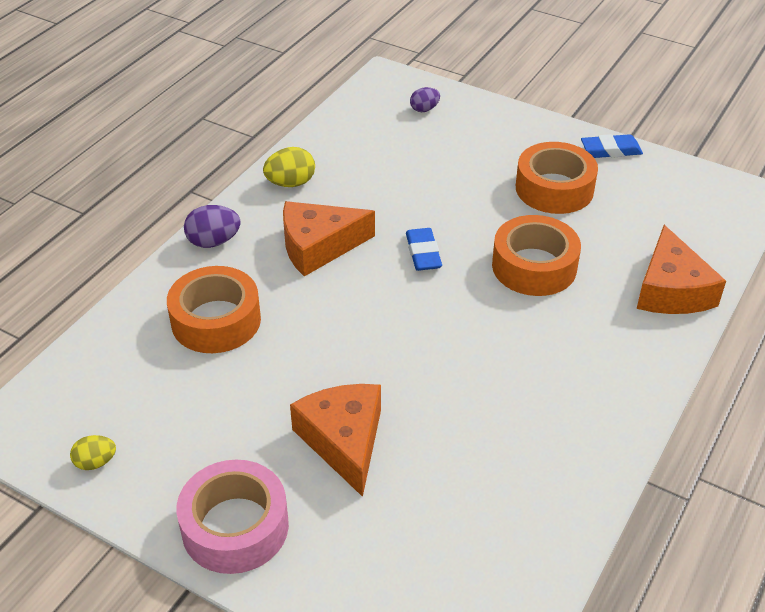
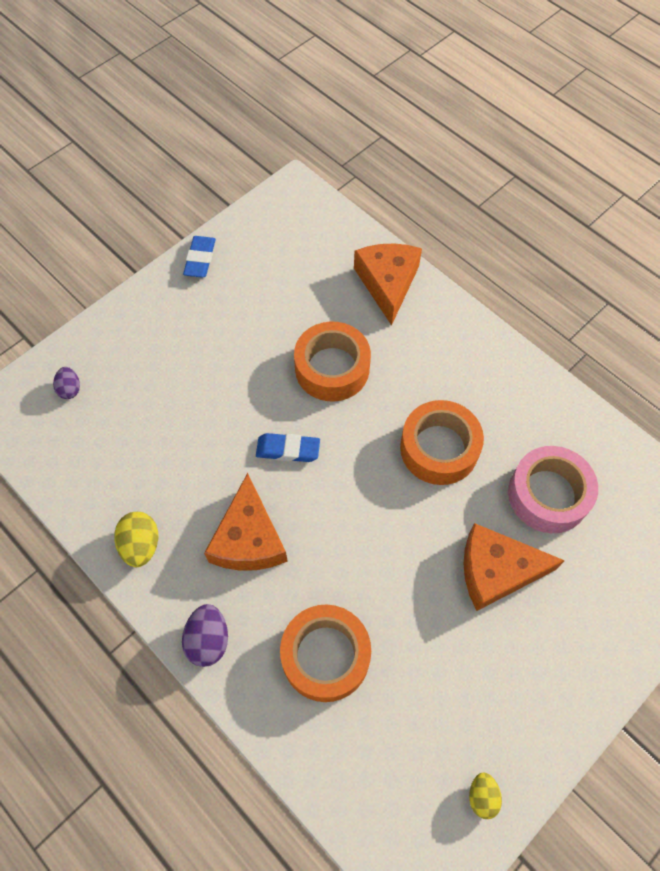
camera: 75 degrees left, 20 degrees up
(235, 527) = (571, 677): pink tape -> pink tape (548, 495)
(554, 189) = (236, 319): orange tape -> orange tape (439, 448)
(671, 290) = (387, 283): orange cheese -> orange cheese turned 105 degrees counterclockwise

